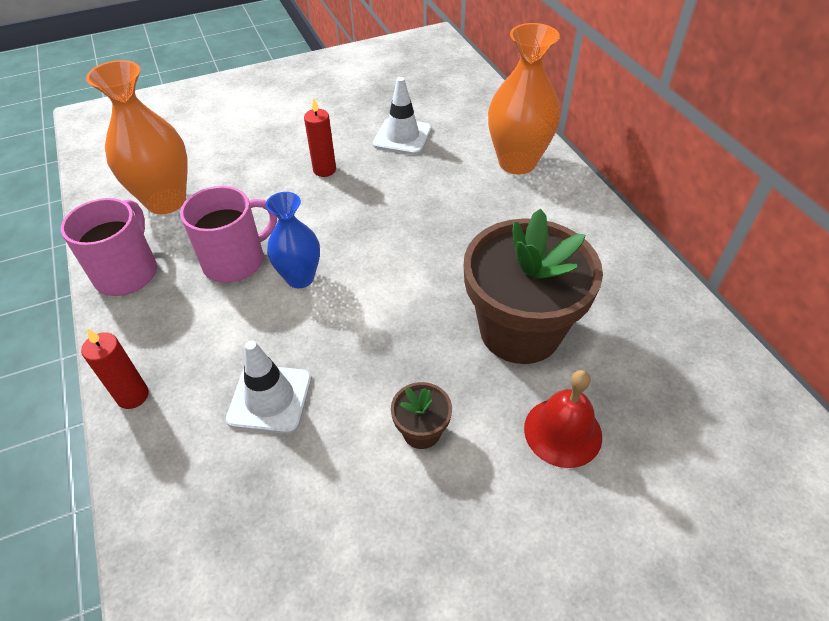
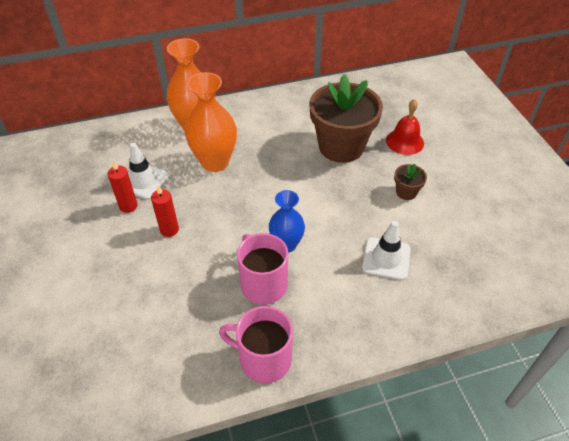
camera: 85 degrees left, 0 degrees up
(133, 396) = (384, 335): red candle -> red candle (128, 206)
(166, 201) = (177, 341): orange vase -> orange vase (215, 162)

